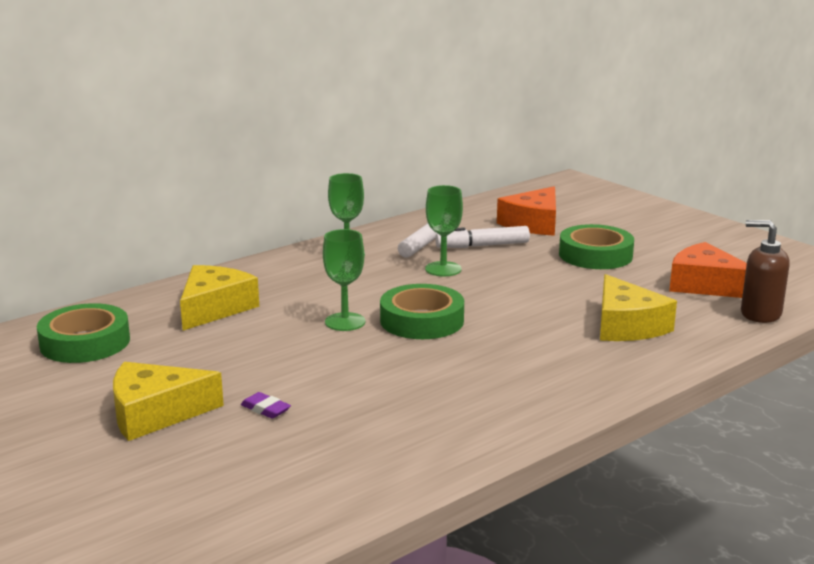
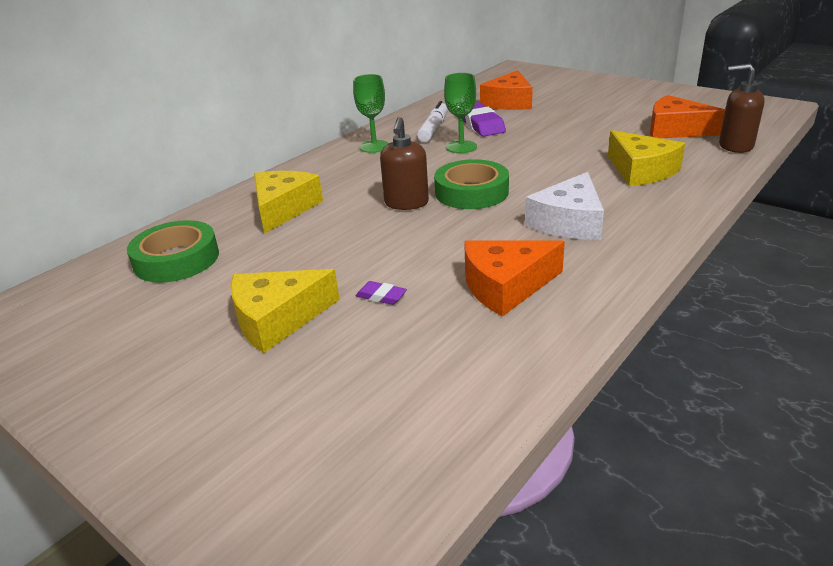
camera: 10 degrees left, 10 degrees up
(345, 322) = (406, 203): green goblet -> brown soap dispenser
(394, 420) = (505, 286): none -> orange cheese
(482, 246) = (481, 124): white marker -> purple eraser
(504, 368) = (568, 222): none -> white cheese
(595, 255) = (574, 119): green tape -> none

